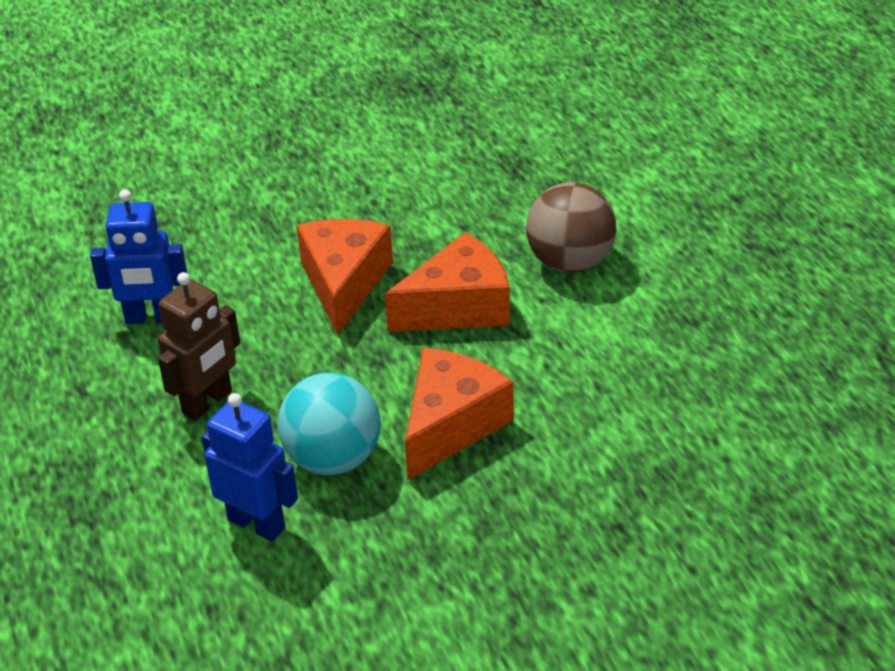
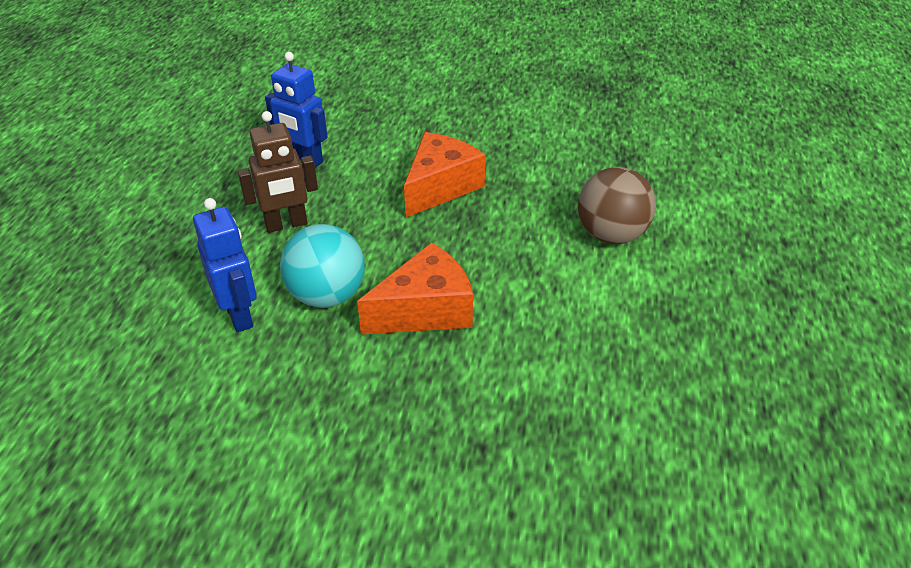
camera: 30 degrees right, 0 degrees up
(458, 307) = (503, 233): orange cheese -> none

